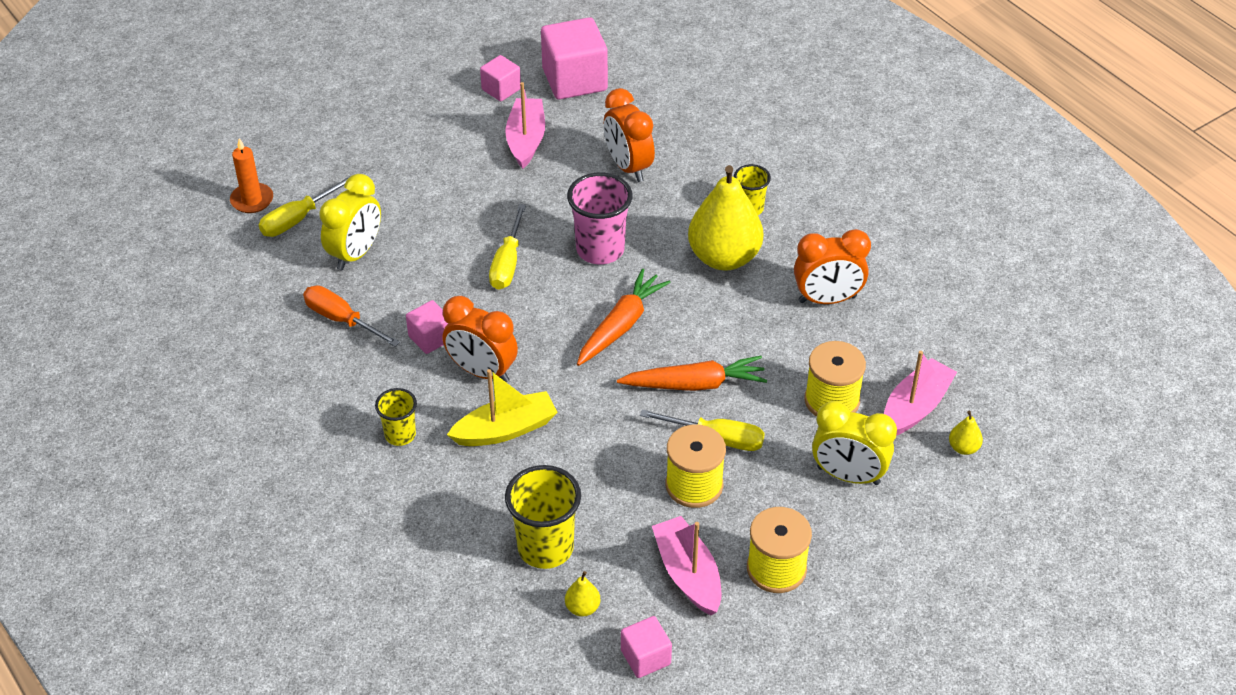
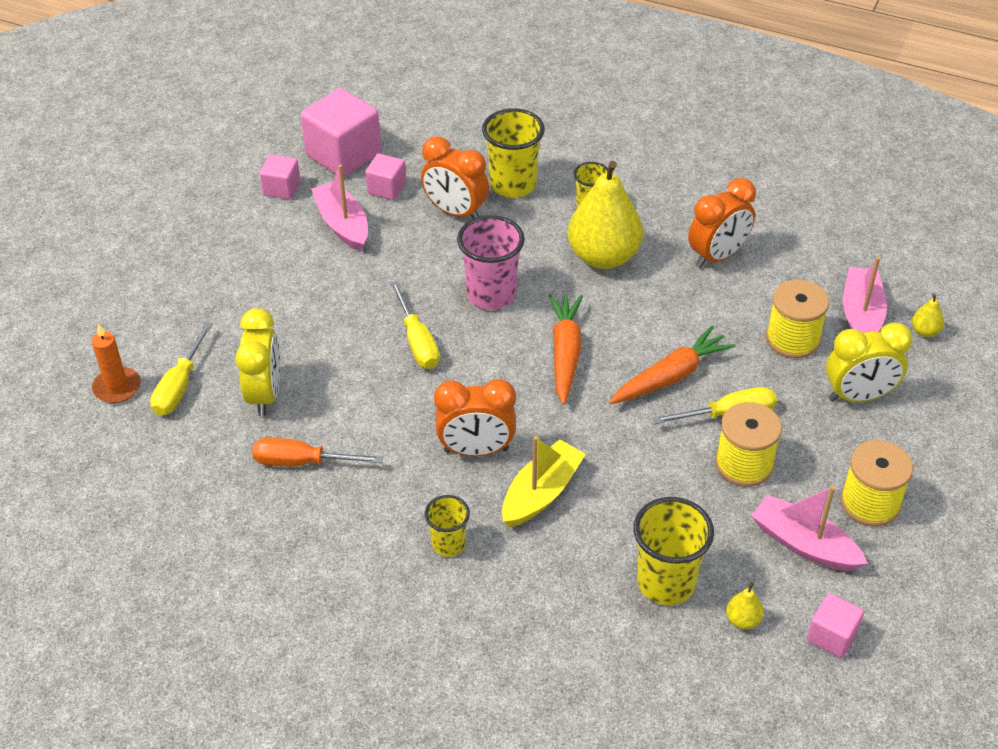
camera: 30 degrees left, 0 degrees up
(430, 338) = (402, 441): pink cube -> pink cube (386, 188)
(697, 163) = (513, 185): none -> yellow cup

